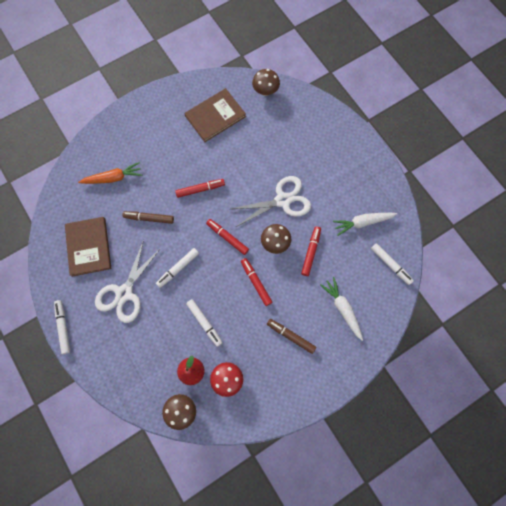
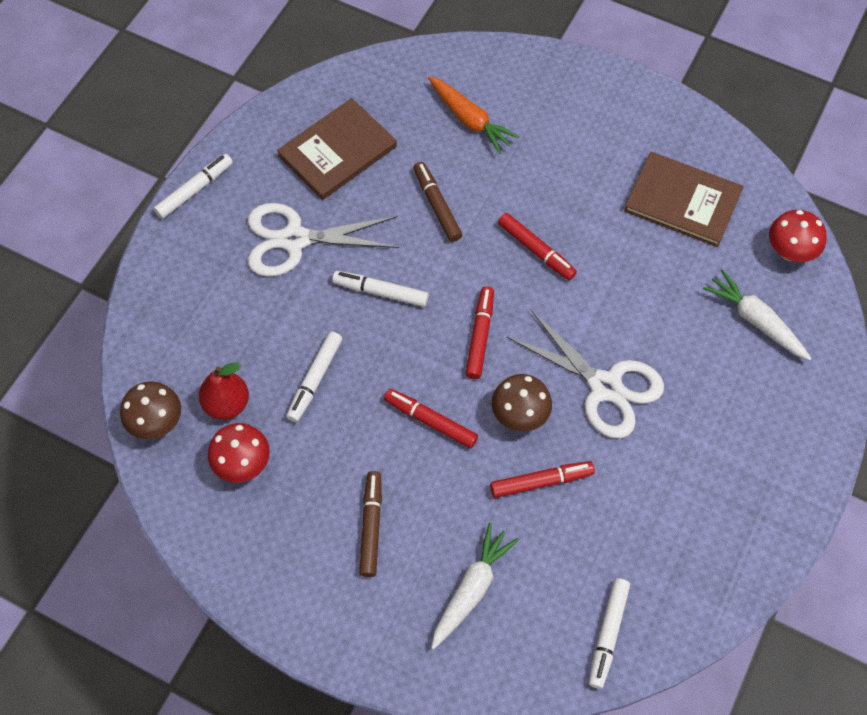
camera: 60 degrees right, 10 degrees down
(256, 282) = (430, 421): red marker -> red marker turned 90 degrees counterclockwise
(265, 91) = (790, 251): brown mushroom -> red mushroom
(362, 222) = (656, 543): white carrot -> white carrot (755, 320)

